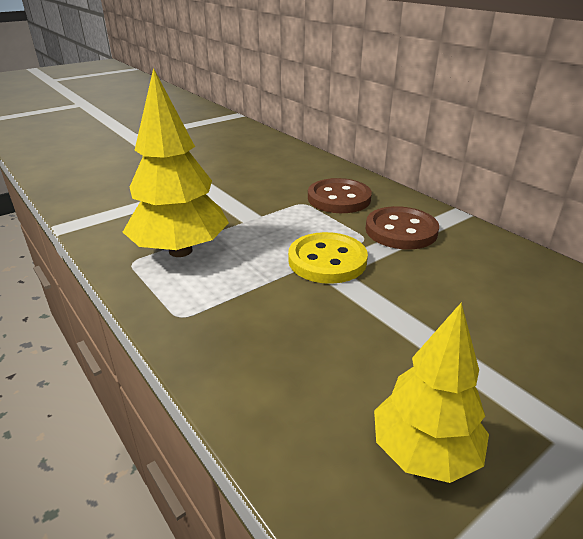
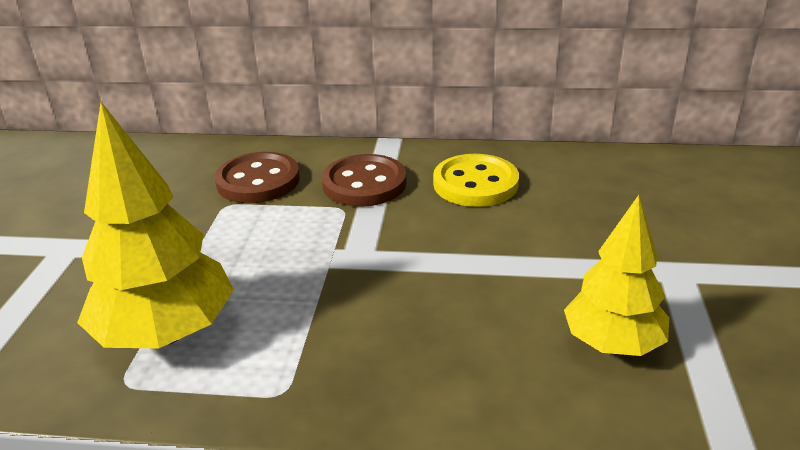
camera: 45 degrees left, 0 degrees up
(327, 260) = (341, 249): yellow button -> yellow button (475, 184)

